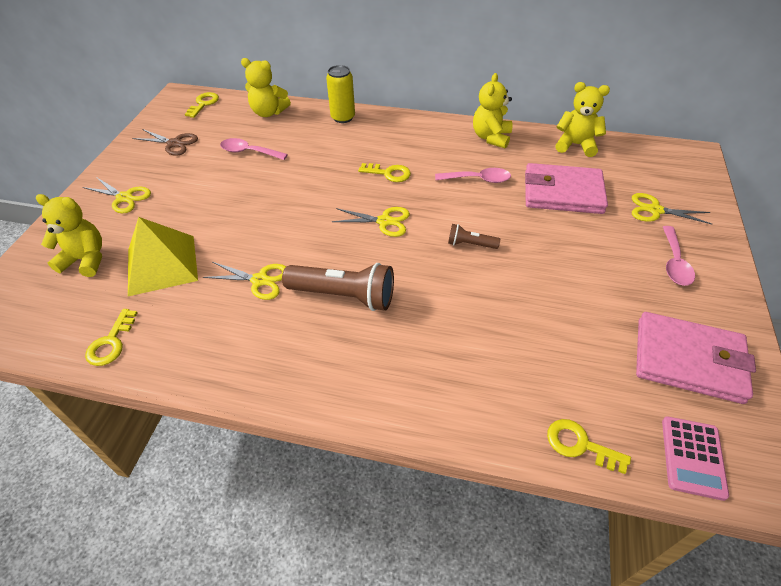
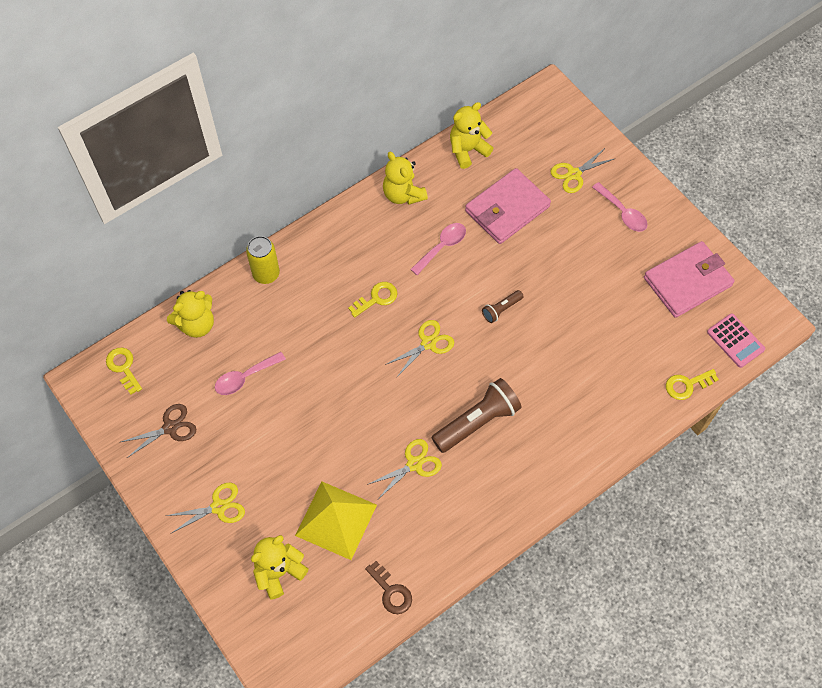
camera: 50 degrees left, 15 degrees up
(111, 342) = (391, 591): yellow key -> brown key

